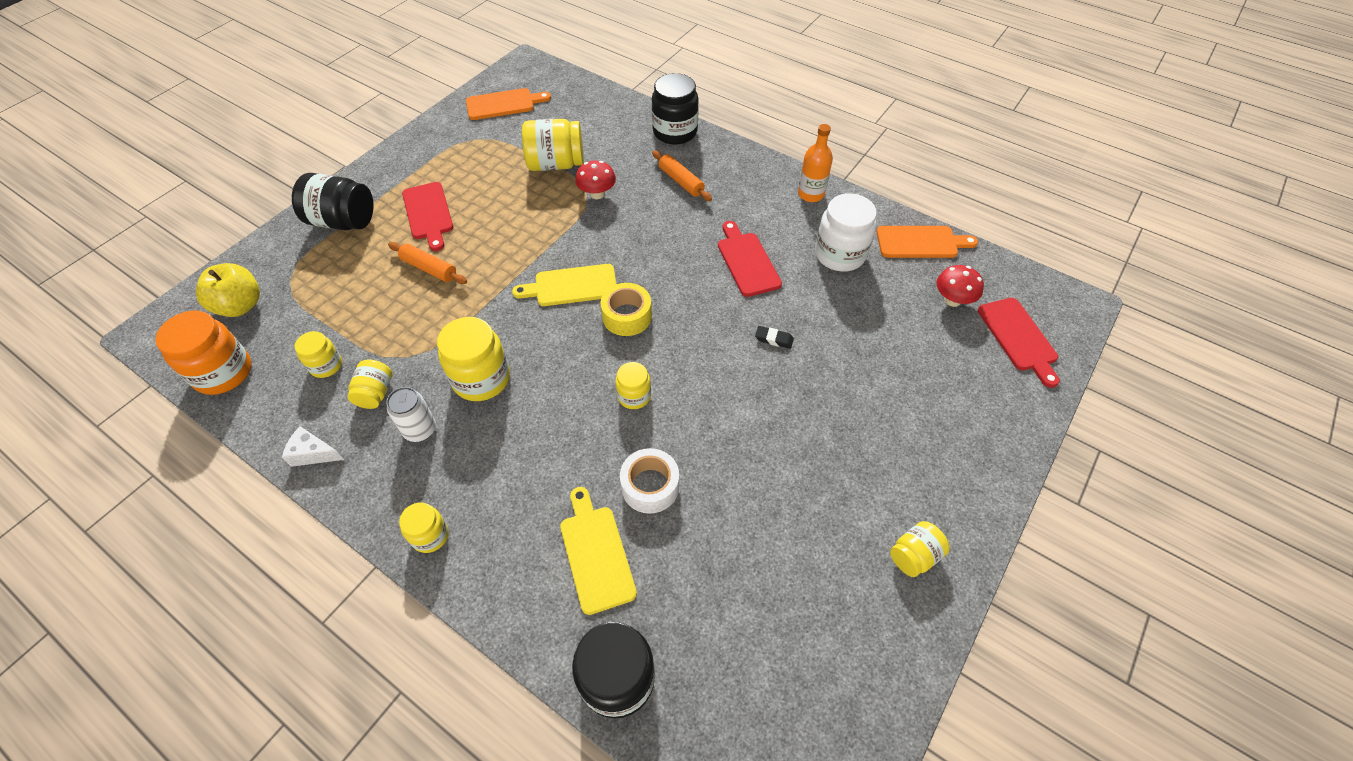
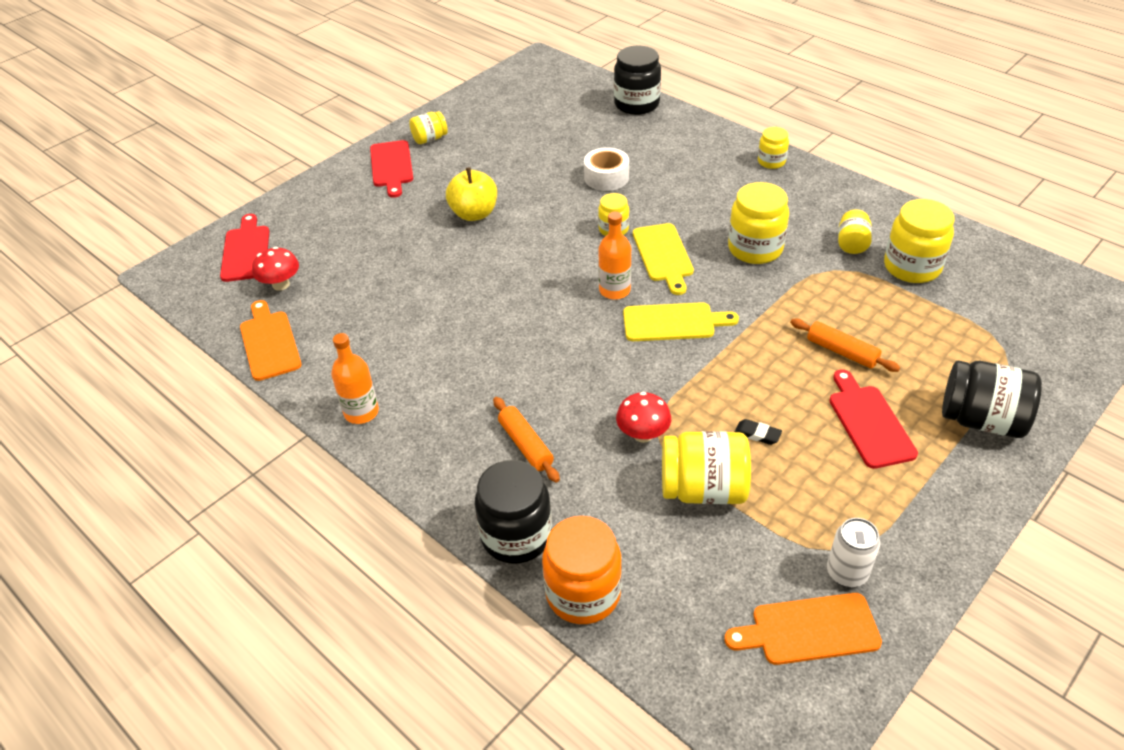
camera: 170 degrees left, 10 degrees down
(223, 372) = (1012, 267): orange jar -> orange jar (583, 593)
(240, 305) = (1042, 326): yellow apple -> yellow apple (474, 214)
(313, 453) = (887, 208): white cheese -> none
(326, 365) = (912, 267): yellow jar -> yellow jar, size x1.76
(420, 430) = (800, 217): white can -> white can (846, 573)
(596, 554) = (649, 149): yellow cutting board -> yellow cutting board (663, 255)
(627, 316) = (614, 290): yellow tape -> orange bottle
(747, 261) = (474, 335): red cutting board -> red cutting board (392, 166)
(774, 339) = (473, 263): black eraser -> black eraser (757, 434)
(840, 254) = (367, 335): white jar -> none
(920, 242) = (269, 343): orange cutting board -> orange cutting board turned 60 degrees clockwise

